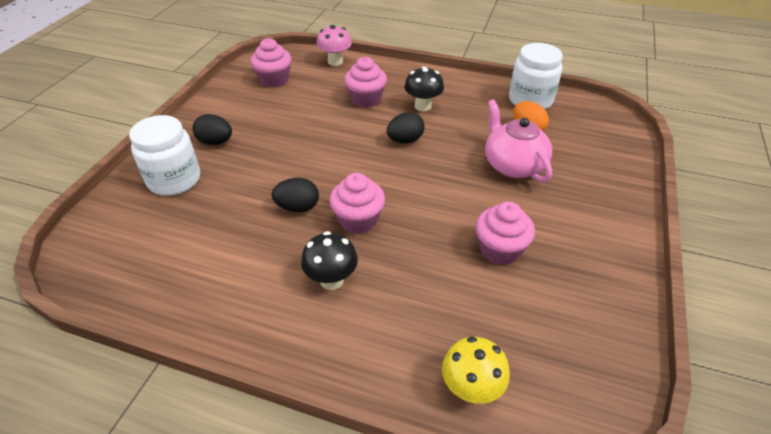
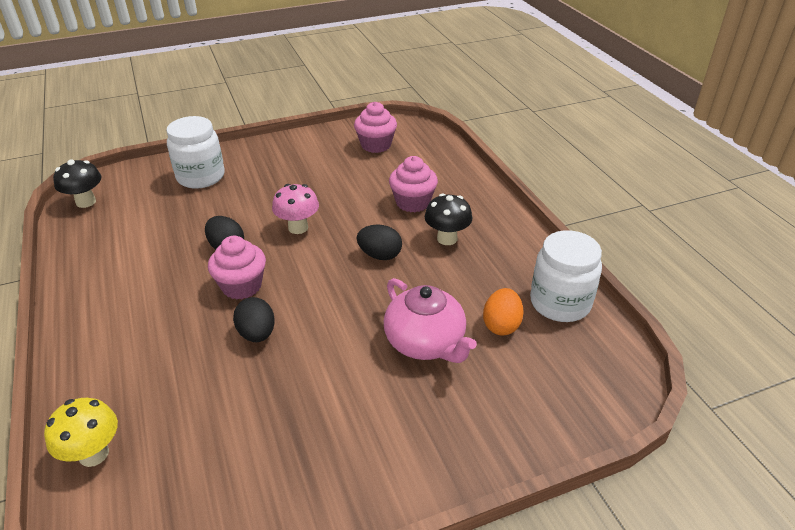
camera: 50 degrees right, 5 degrees down
(215, 142) = (262, 167): black egg -> black egg (257, 334)
(331, 280) = (158, 310): black mushroom -> black mushroom (86, 202)
(335, 62) = (446, 157): pink mushroom -> pink mushroom (298, 228)
(500, 249) = (284, 392): pink cupcake -> none
(513, 165) = (425, 343): pink teapot -> pink teapot turned 120 degrees clockwise

